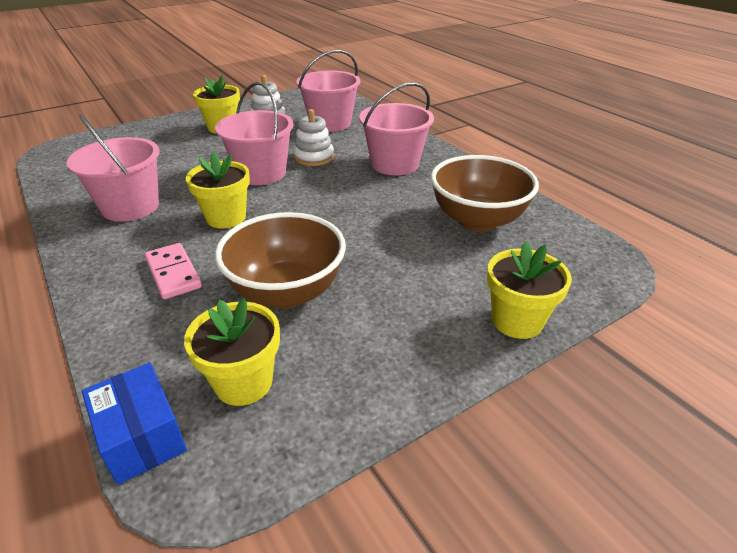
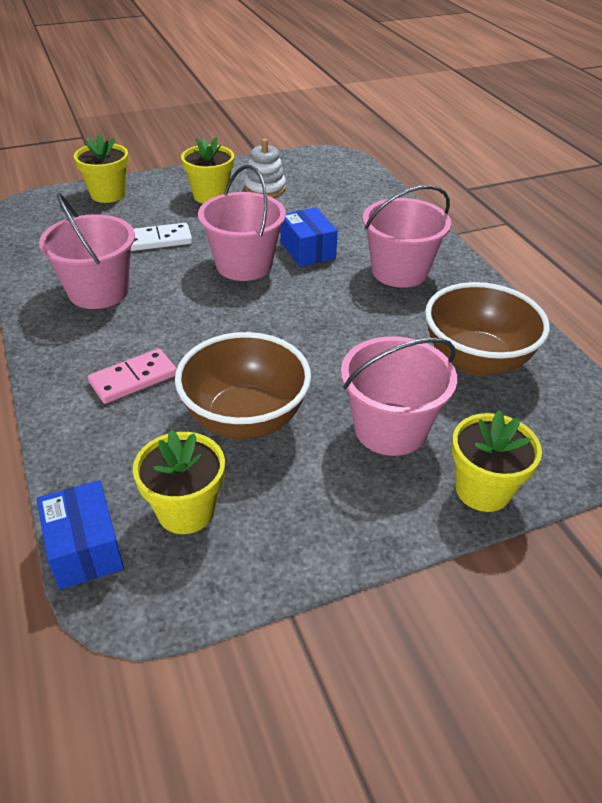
camera: 10 degrees right, 5 degrees up
(173, 273) = (133, 379): pink domino -> pink domino turned 75 degrees clockwise
(182, 163) = (159, 240): none -> white domino
(226, 217) = (196, 318): yellow flower pot -> yellow flower pot (108, 194)
(314, 157) = (307, 250): white stacking toy -> blue box
(330, 123) = (336, 204): pink bucket -> pink bucket (390, 429)

